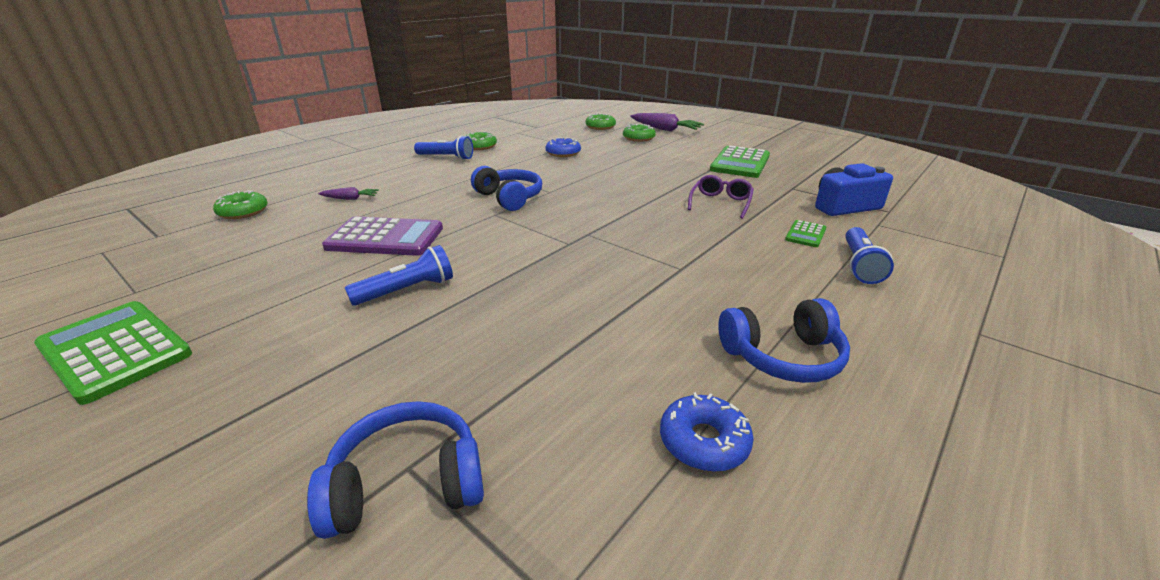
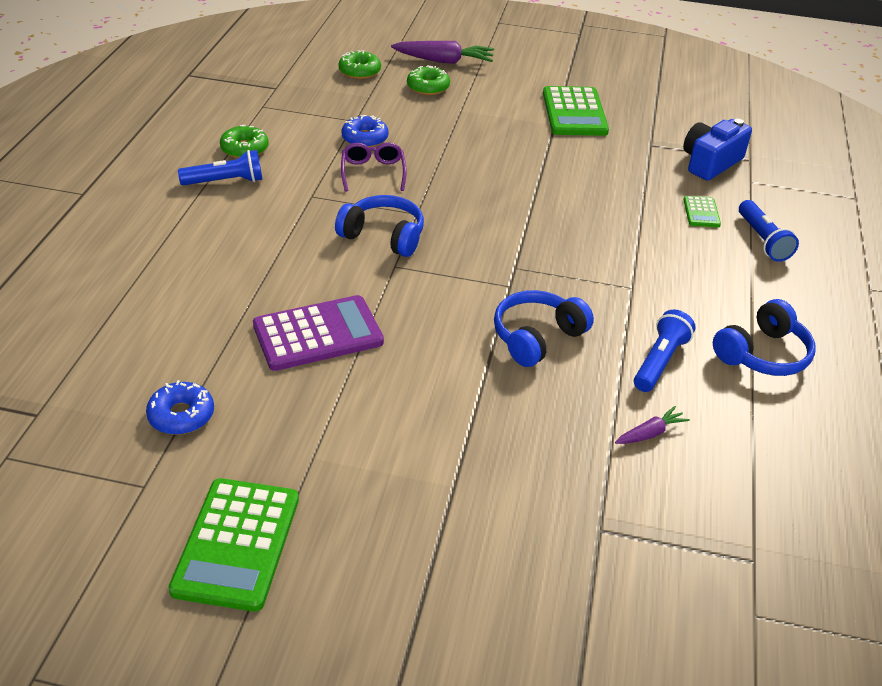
camera: 30 degrees left, 10 degrees up
(115, 350) = (237, 544): green calculator -> green calculator turned 90 degrees counterclockwise
(243, 212) = (90, 347): green donut -> none
(350, 199) = (197, 288): purple carrot -> purple carrot (650, 433)
(407, 290) = (421, 390): blue flashlight -> blue flashlight (659, 361)
(407, 484) = (611, 539): blue headphones -> blue headphones (537, 337)
(703, 441) = (759, 439): blue donut -> blue donut (181, 415)
(720, 203) = (601, 186): purple glasses -> purple glasses (373, 172)

